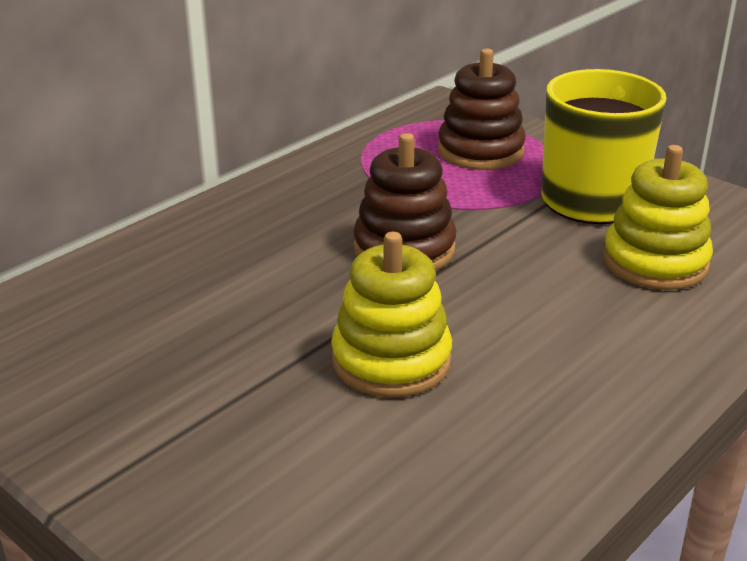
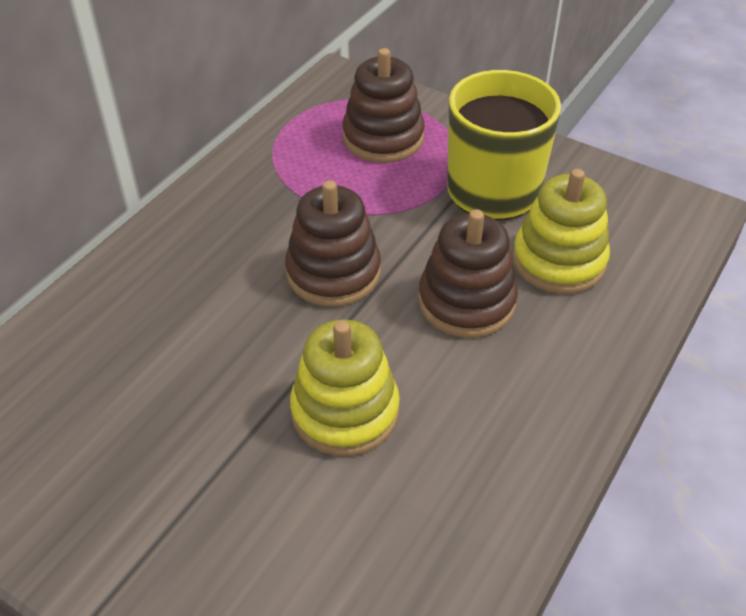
camera: 10 degrees left, 15 degrees up
(544, 285) = (466, 302): none -> brown stacking toy

